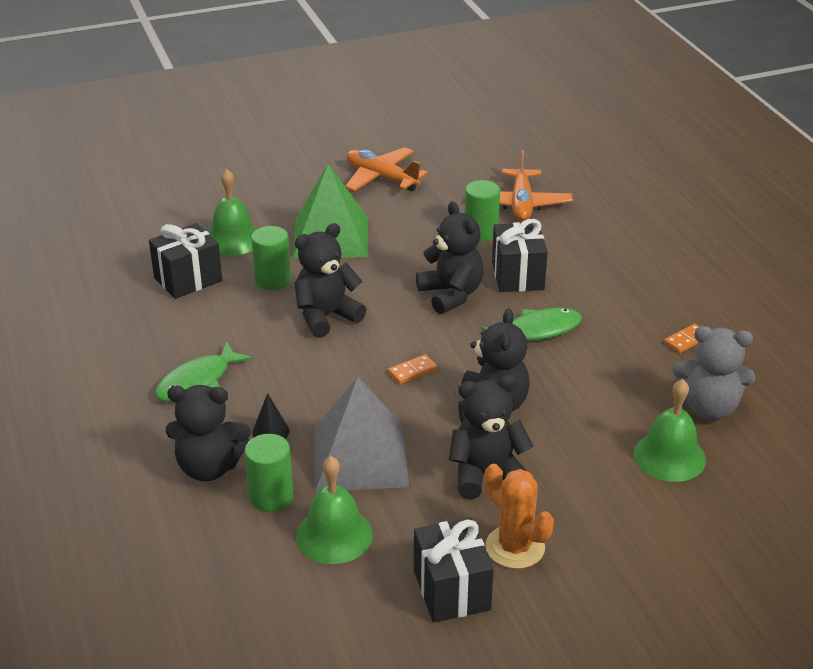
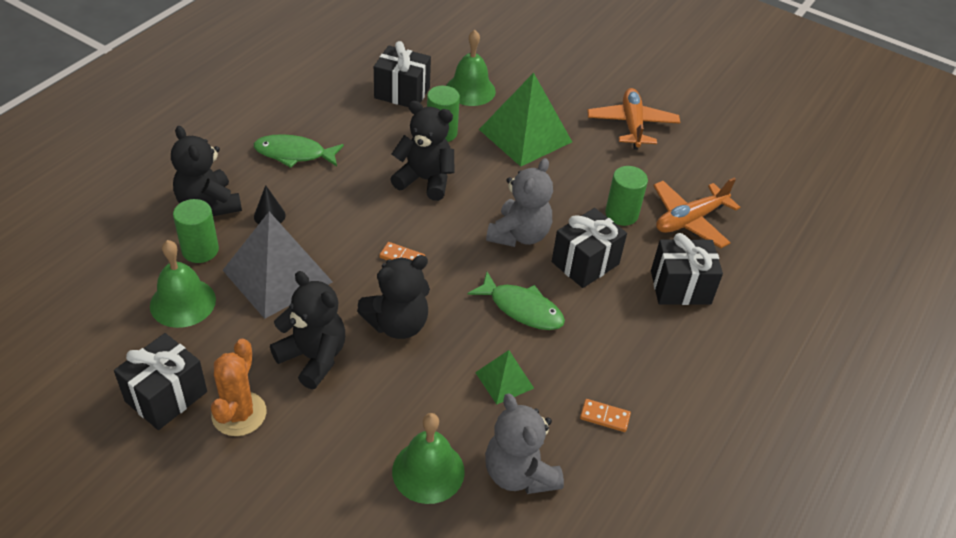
camera: 50 degrees right, 10 degrees up
(451, 295) = (519, 235): black teddy bear -> grey teddy bear
(588, 243) = (680, 287): none -> black gift
(607, 374) = (504, 380): none -> green pyramid

